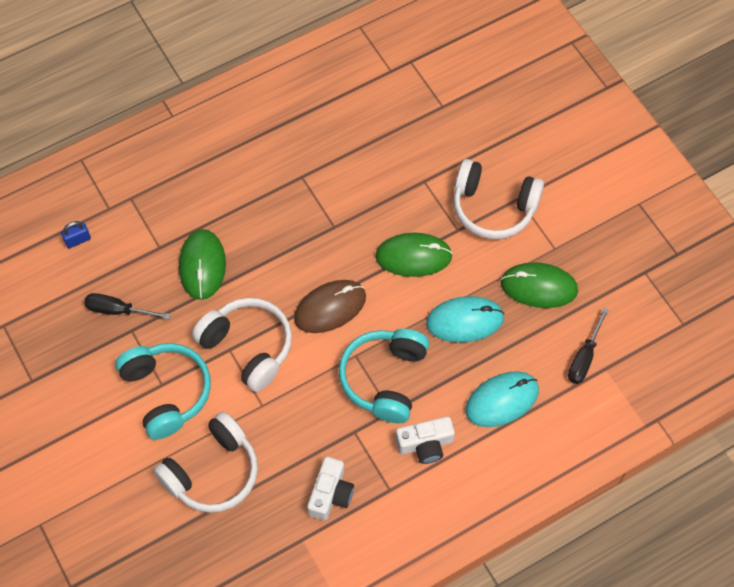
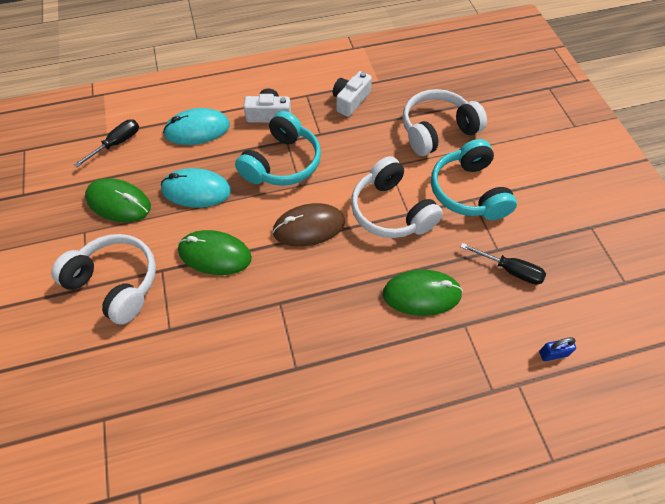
camera: 165 degrees left, 5 degrees down
(202, 265) = (421, 294): green mouse -> green mouse turned 75 degrees clockwise

